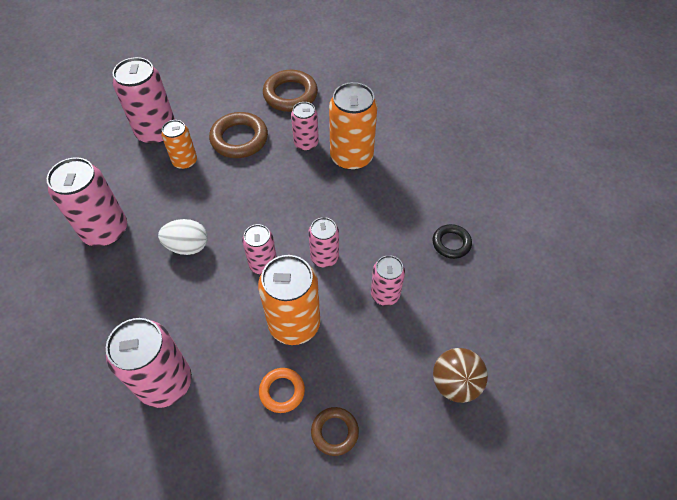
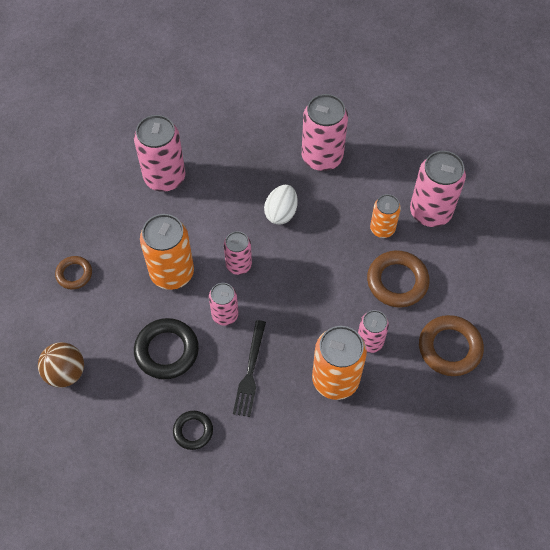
camera: 110 degrees right, 5 degrees up
(282, 391) = (121, 249): orange ring -> none
(373, 218) = (250, 371): none -> black fork
(385, 294) = (167, 351): pink can -> black ring

